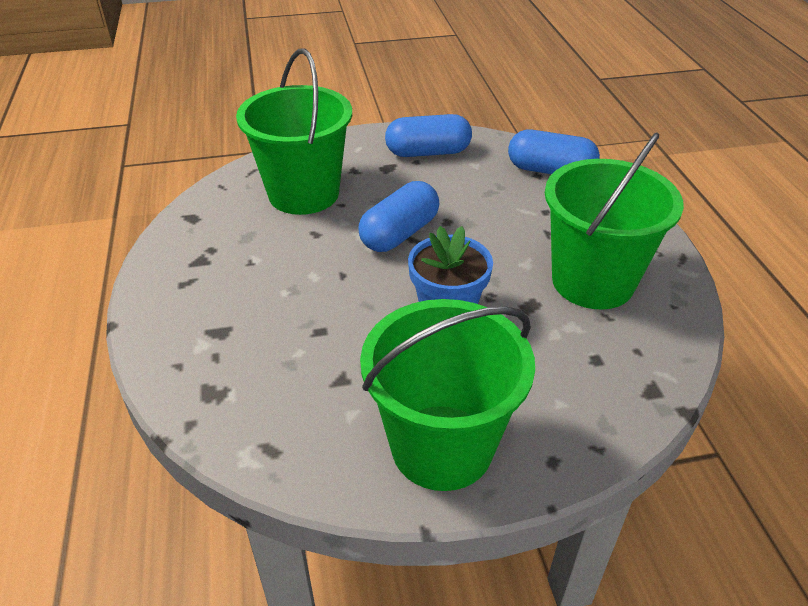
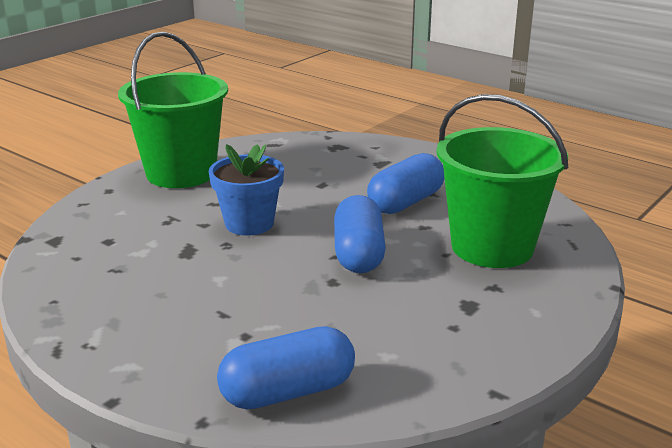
camera: 140 degrees right, 15 degrees down
(428, 152) = (459, 344): blue capsule -> blue capsule (406, 202)
(592, 281) = (144, 289): green bucket -> none

